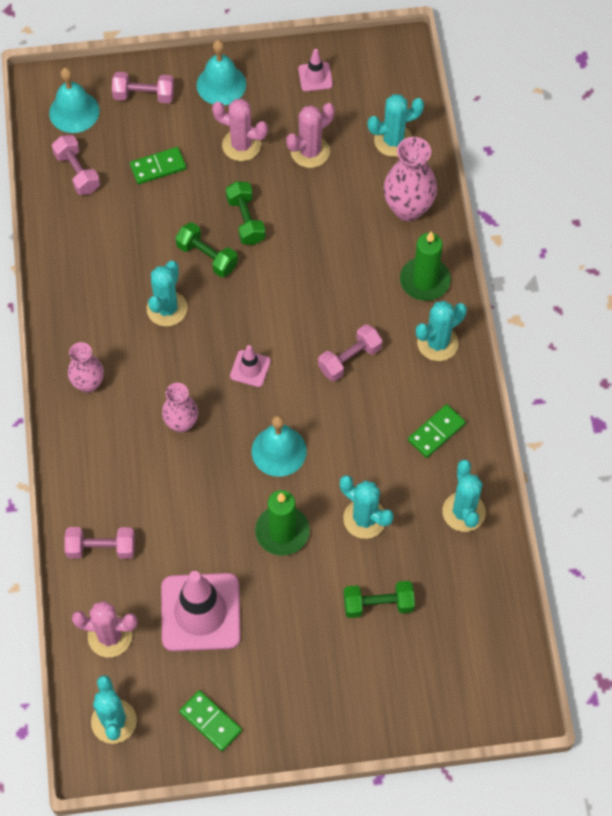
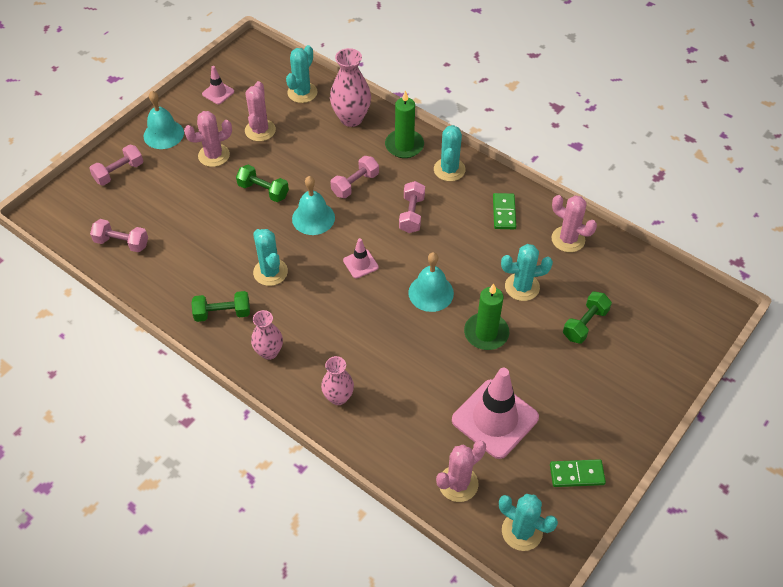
camera: 45 degrees left, 10 degrees down
(74, 112) = (80, 212): turquoise bell -> turquoise bell (313, 218)
(101, 548) = (391, 438): pink dumbbell -> pink dumbbell (355, 184)
(158, 167) = (173, 203): green domino -> none
(181, 423) = (355, 326): pink vase -> pink vase (338, 397)
(207, 257) = (262, 226): green dumbbell -> green dumbbell (222, 313)
(463, 512) = (568, 239): turquoise cactus -> pink cactus

